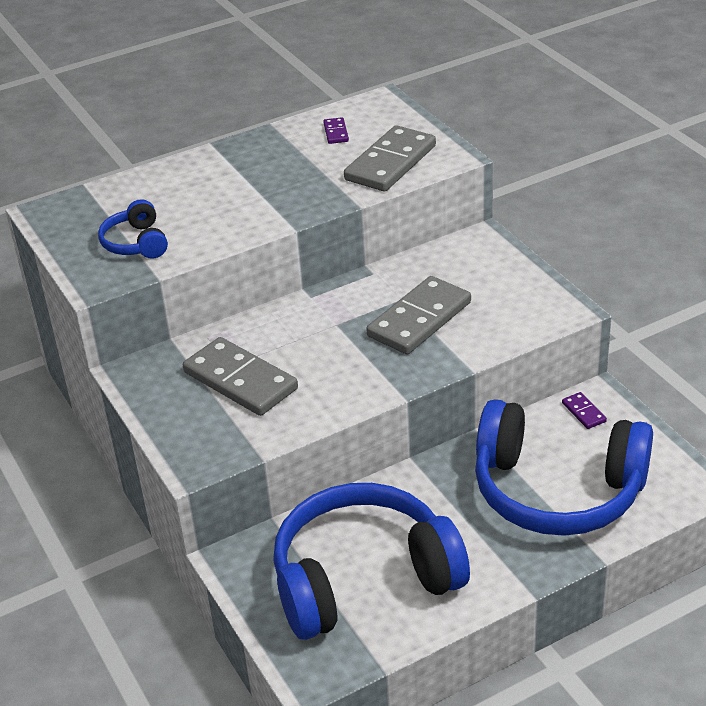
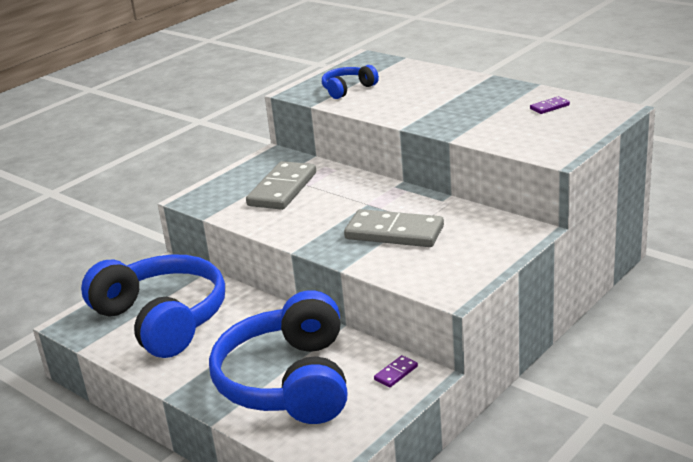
camera: 70 degrees right, 10 degrees down
(390, 163) = (524, 135): grey domino -> none

